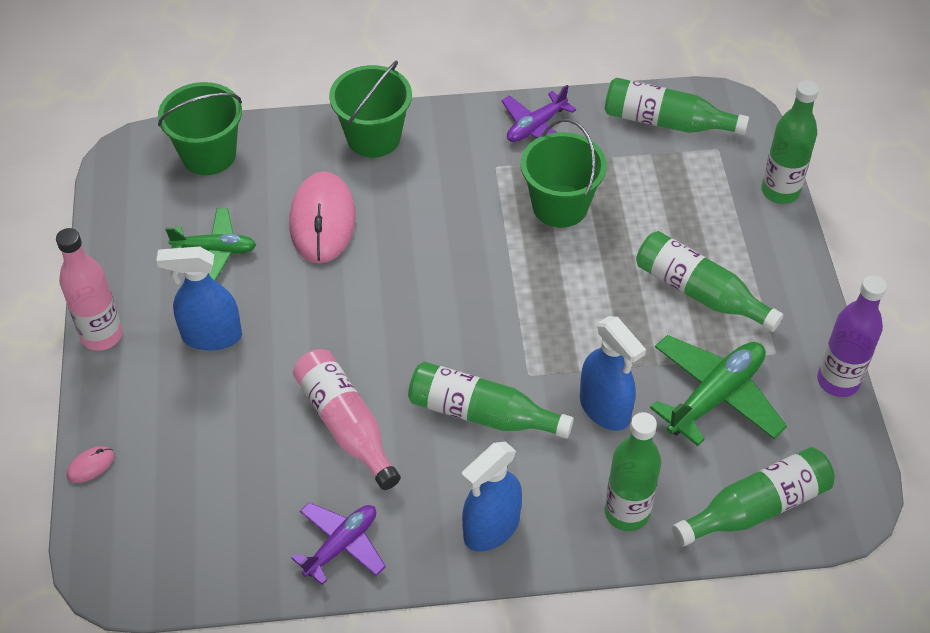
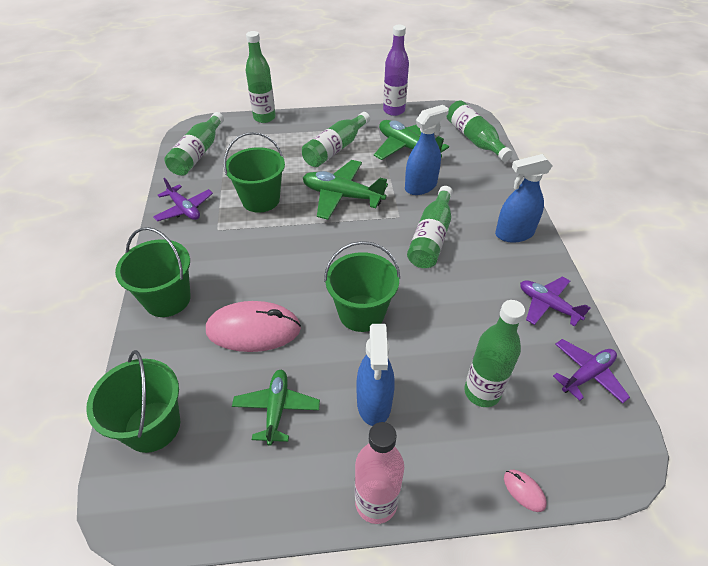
camera: 90 degrees left, 5 degrees down
(223, 566) = (587, 375): none -> purple plane
(341, 325) = (361, 313): none -> green bucket
(346, 425) = (450, 306): pink bottle -> none
(491, 528) = (514, 234): blue spray bottle -> blue spray bottle turned 120 degrees clockwise
(574, 303) = (342, 196): none -> green plane
(627, 512) = (488, 181): green bottle -> green bottle (482, 392)

